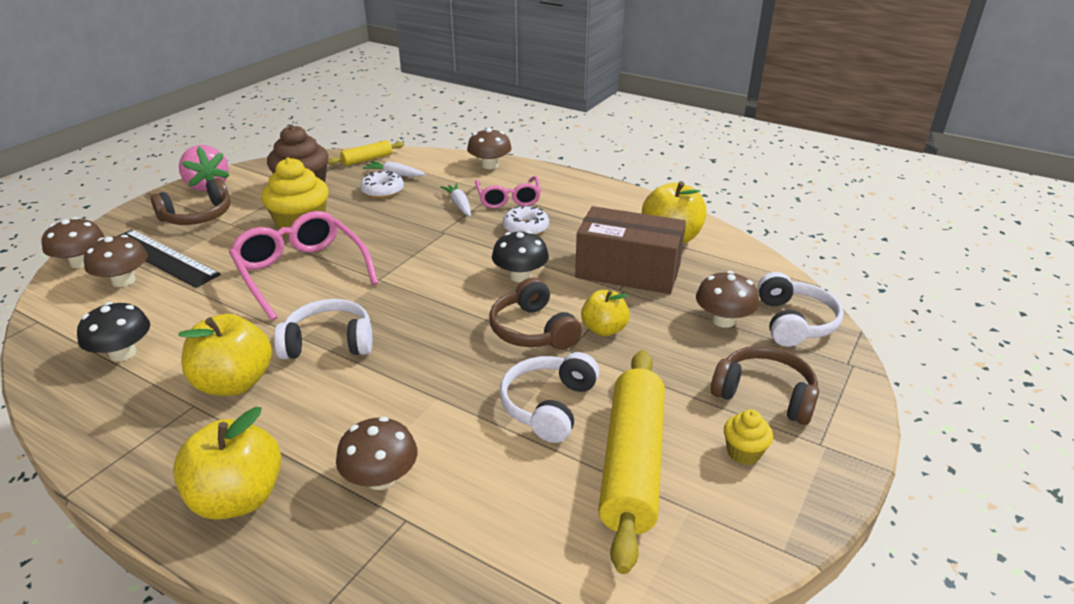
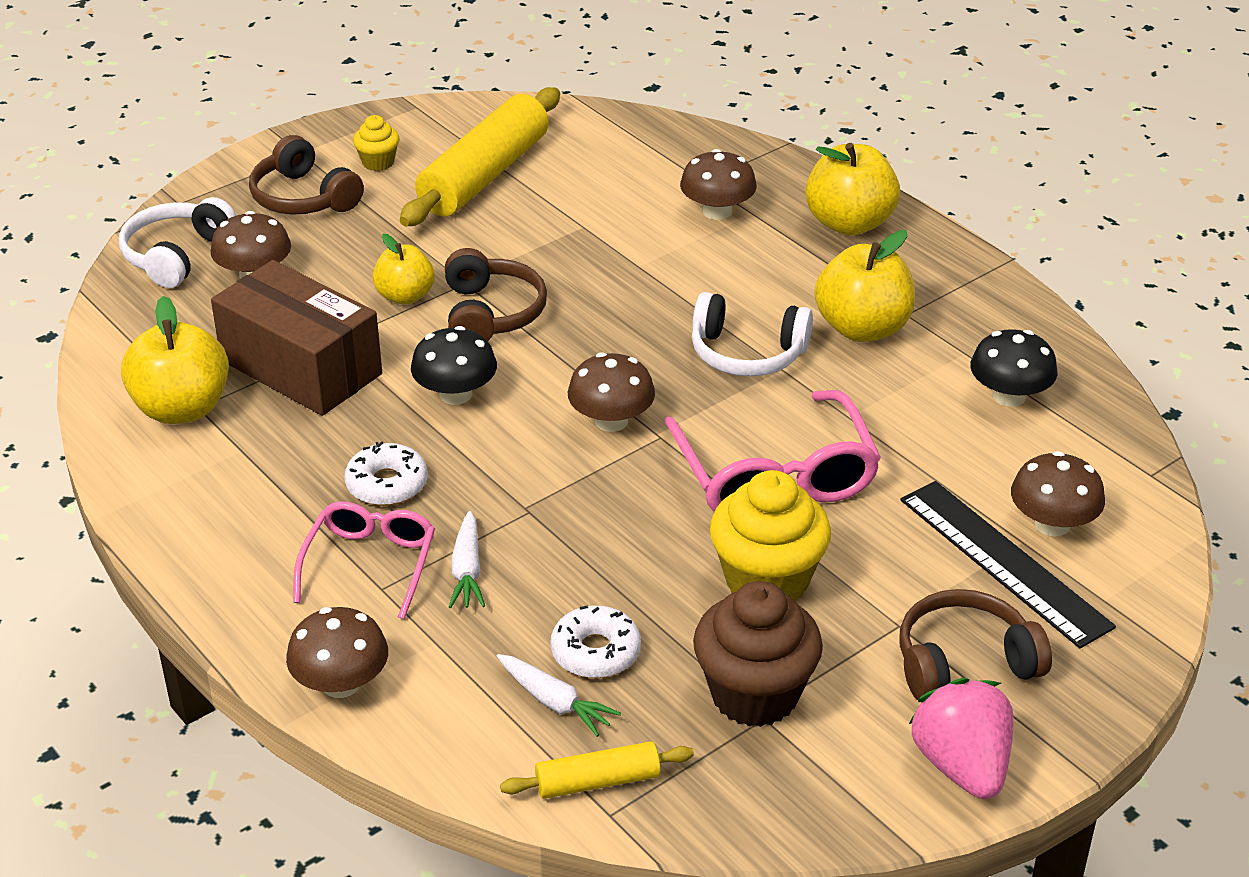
camera: 160 degrees left, 5 degrees up
(81, 262) = (1140, 584): brown mushroom -> brown mushroom (611, 421)
(549, 406) = (527, 234): white headphones -> none

